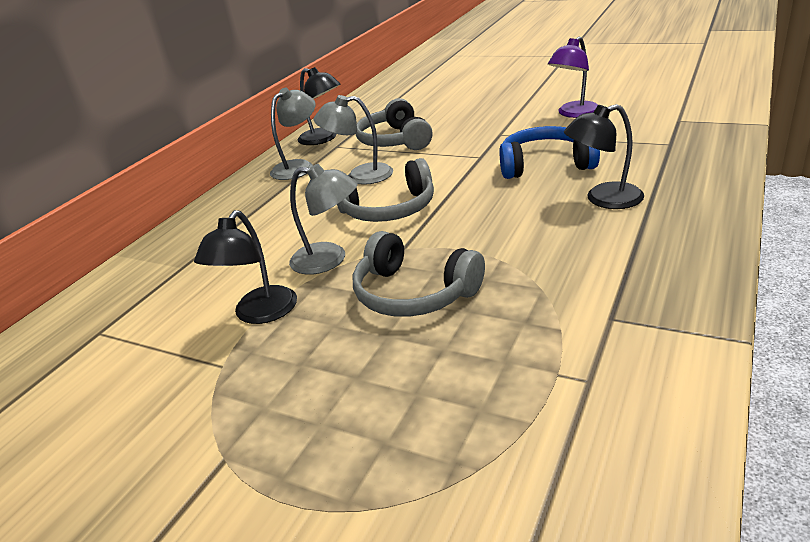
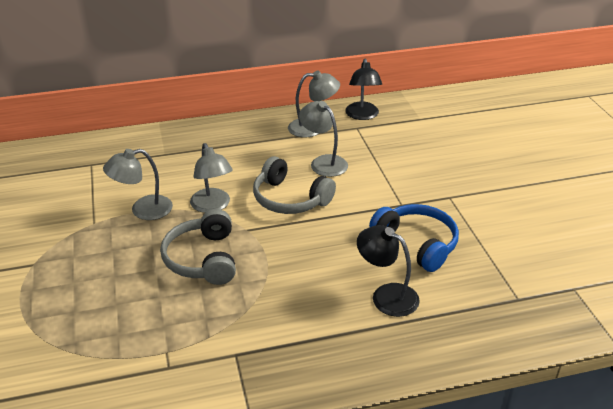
camera: 45 degrees right, 5 degrees up
(259, 314) = (143, 210): black lamp -> grey lamp
(395, 140) = (390, 150): grey headphones -> none
(574, 114) = (528, 221): purple lamp -> none

